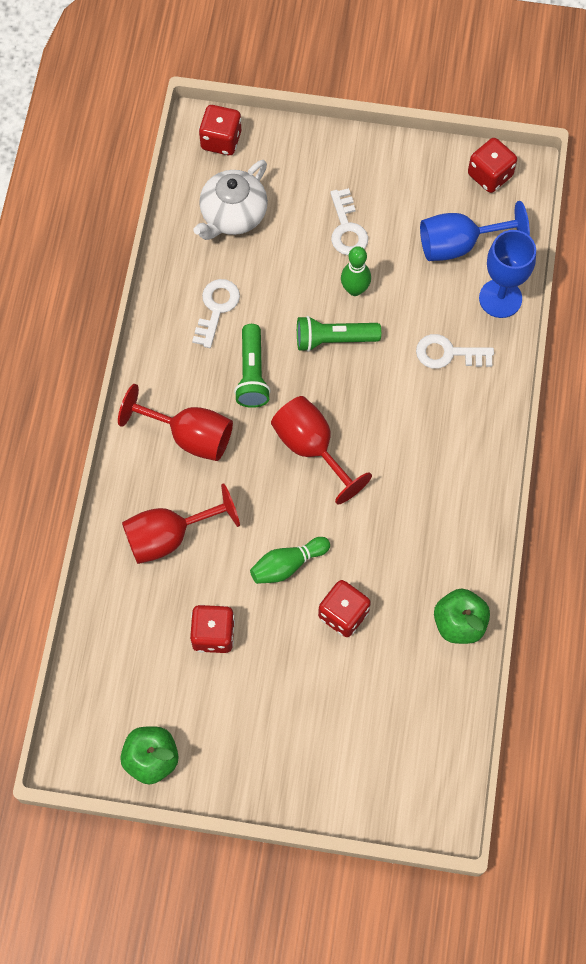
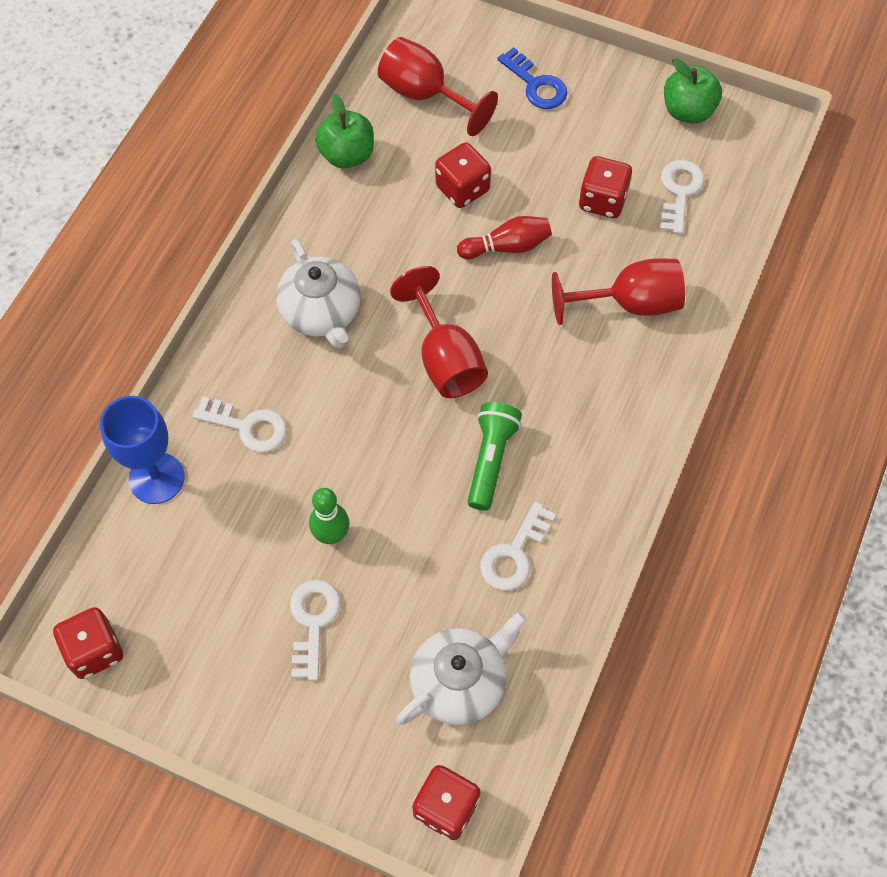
camera: 165 degrees left, 5 degrees down
(145, 662) = (679, 192): none -> white key
(190, 436) = (583, 404): red goblet -> red goblet (425, 95)
(287, 565) = (507, 246): green bowling pin -> red bowling pin
(305, 752) = (536, 84): none -> blue key
(333, 339) = (379, 477): green flashlight -> none
(426, 462) = (321, 312): none -> white teapot
(458, 244) = (178, 562): blue goblet -> none

